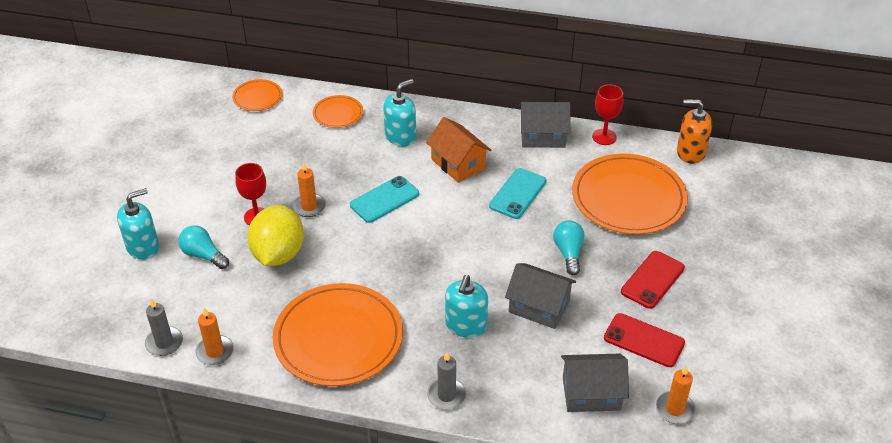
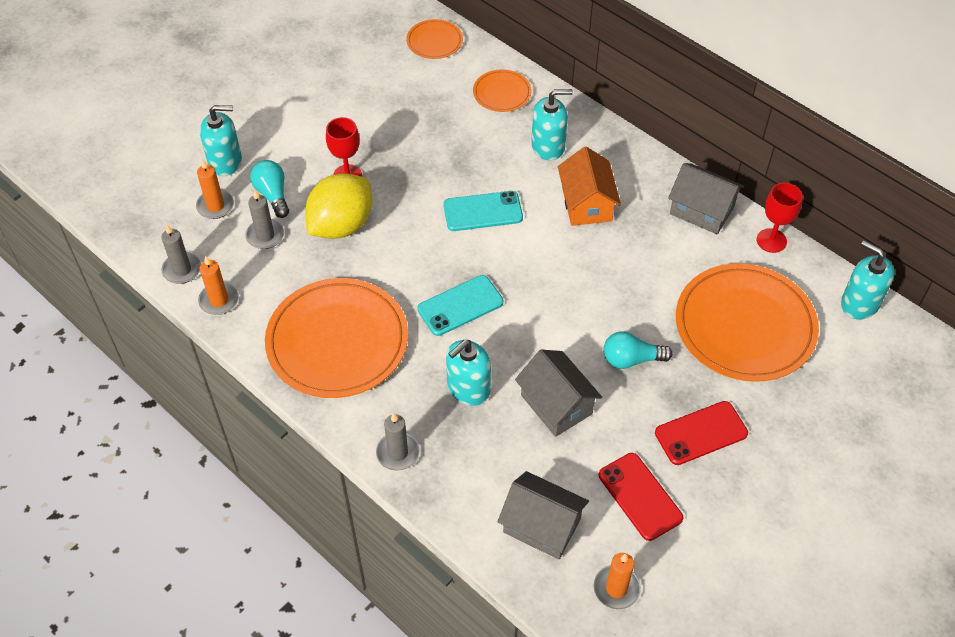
camera: 30 degrees right, 10 degrees up
(219, 287) = (265, 236): none -> grey candle
(309, 207) = (404, 186): orange candle -> orange candle (215, 206)
(517, 194) = (625, 266): turquoise phone -> turquoise phone (460, 306)
(568, 253) = (631, 359): turquoise light bulb -> turquoise light bulb turned 120 degrees counterclockwise
(690, 152) = (859, 303): orange soap dispenser -> turquoise soap dispenser

